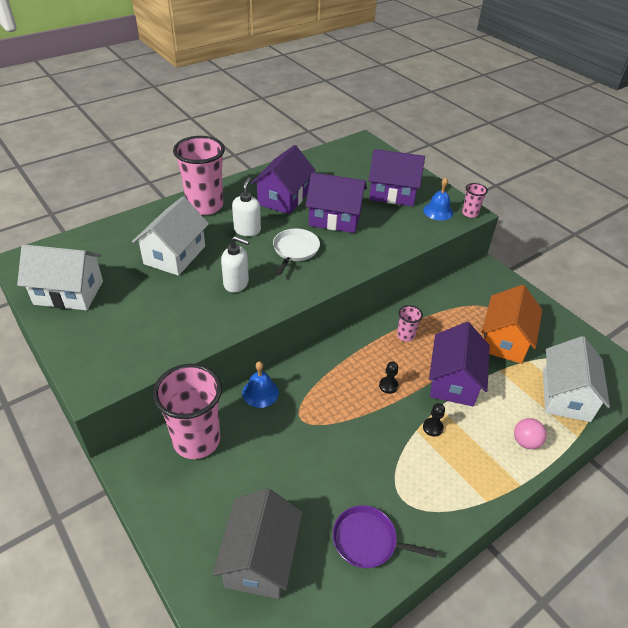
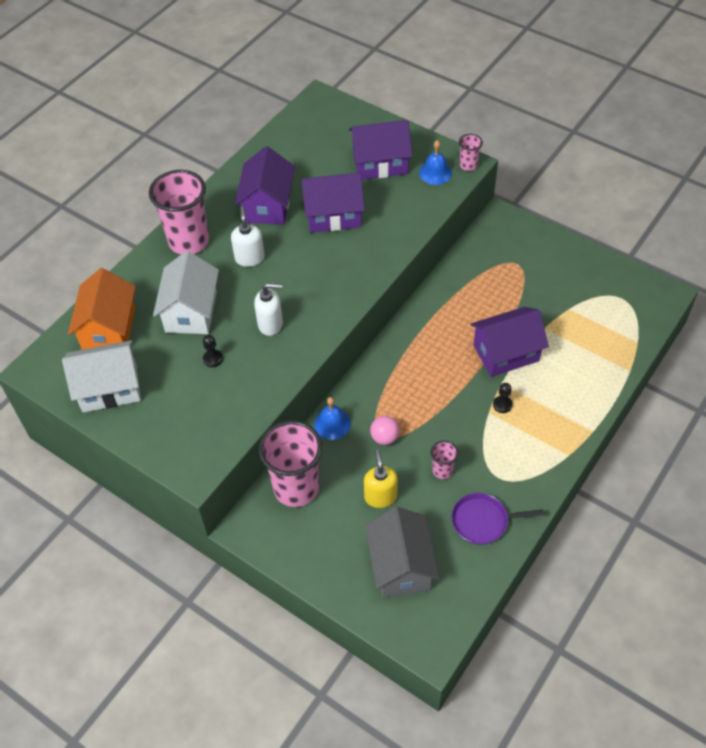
camera: 15 degrees left, 10 degrees up
(273, 476) = (380, 496): none -> yellow soap dispenser
(295, 250) = (310, 267): white pan -> none
(388, 386) = (448, 377): black pawn -> black pawn (213, 359)
(405, 336) = (445, 320): pink cup -> pink cup (442, 470)
(453, 381) = (506, 353): purple house -> purple house turned 75 degrees clockwise
(504, 340) = (540, 294): orange house -> orange house (109, 329)
(525, 442) = (586, 391): pink ball -> pink ball (384, 437)
(565, 396) = (610, 334): white house -> none

